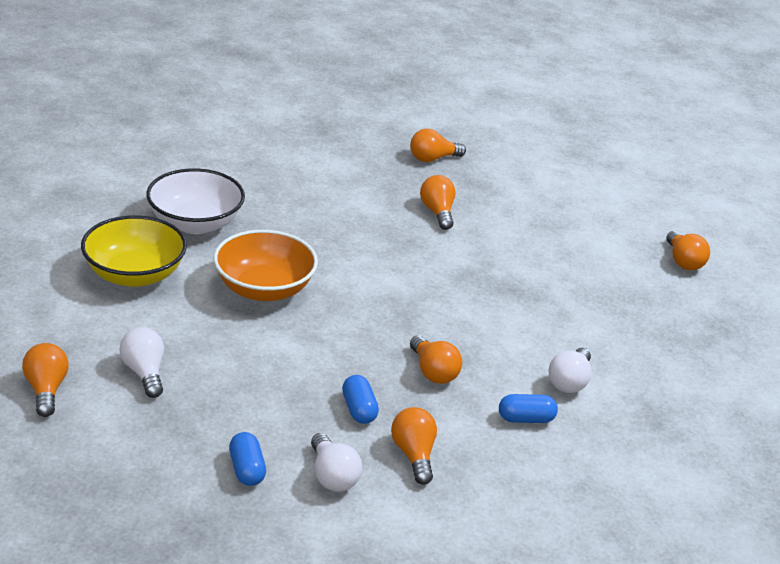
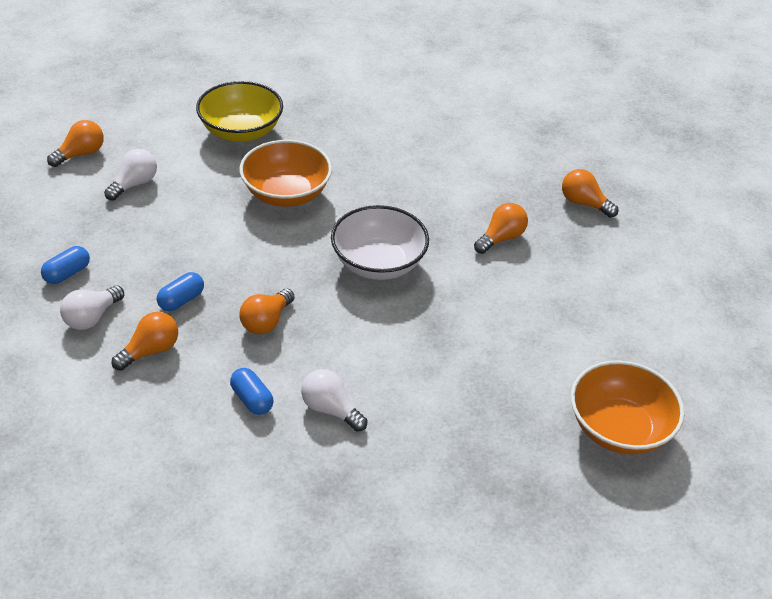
camera: 60 degrees right, 10 degrees up
(195, 223) = (334, 128): white bowl -> white bowl (378, 263)
(569, 381) = (331, 409): white light bulb -> white light bulb turned 45 degrees clockwise
(683, 261) = (619, 428): orange light bulb -> orange bowl

